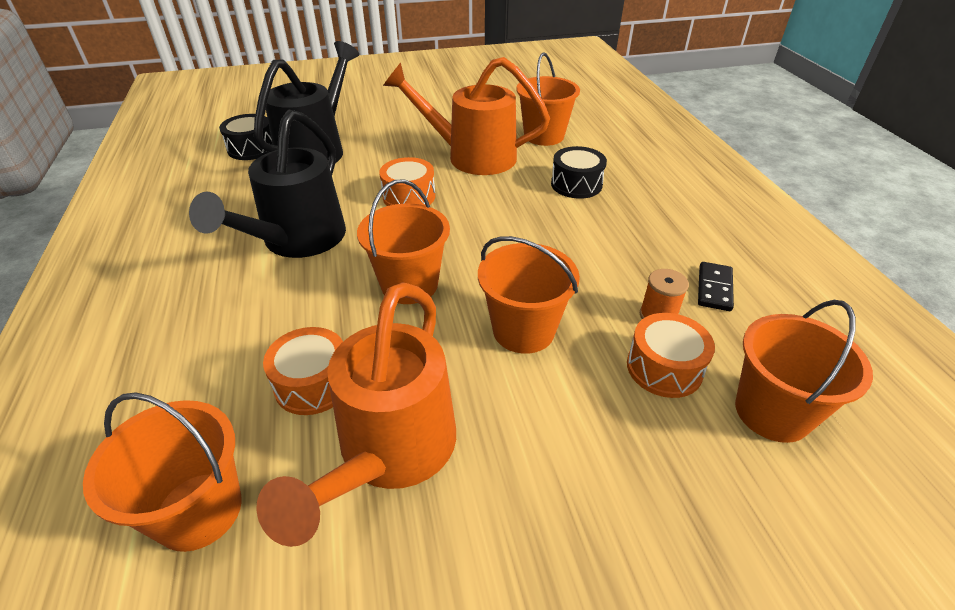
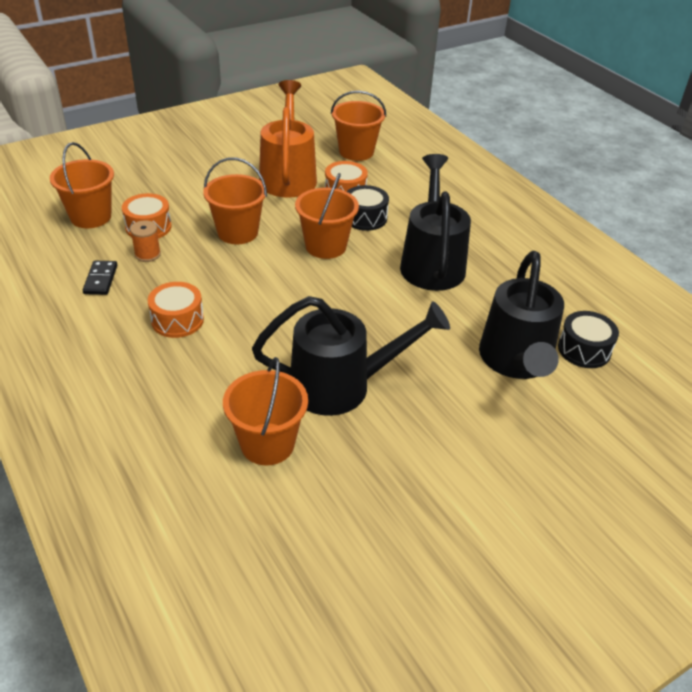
camera: 160 degrees right, 0 degrees up
(409, 196) = (375, 319): orange drum -> orange drum (177, 320)
(471, 156) = (342, 386): orange watering can -> black watering can
(576, 184) = (215, 365): black drum -> black drum (365, 218)

